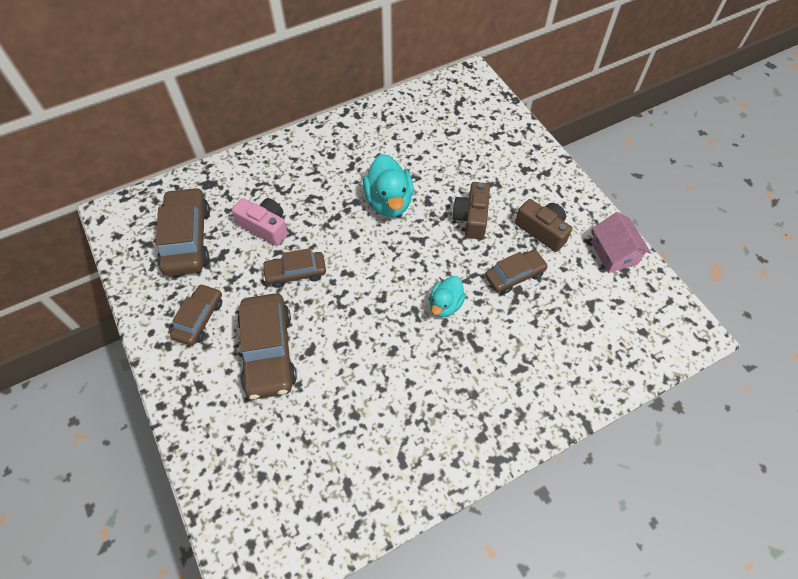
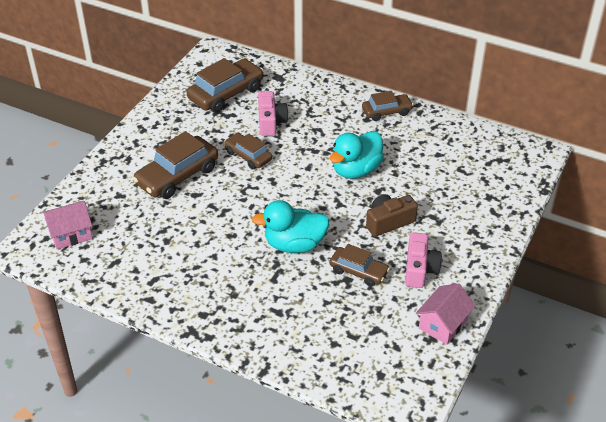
camera: 55 degrees right, 15 degrees down
(199, 319) = (173, 132): brown car -> brown car (386, 112)
(267, 511) = (71, 234): none -> pink house
(445, 305) = (294, 244): turquoise duck -> turquoise duck, size x1.62
(542, 230) = (419, 269): brown camera -> pink camera

